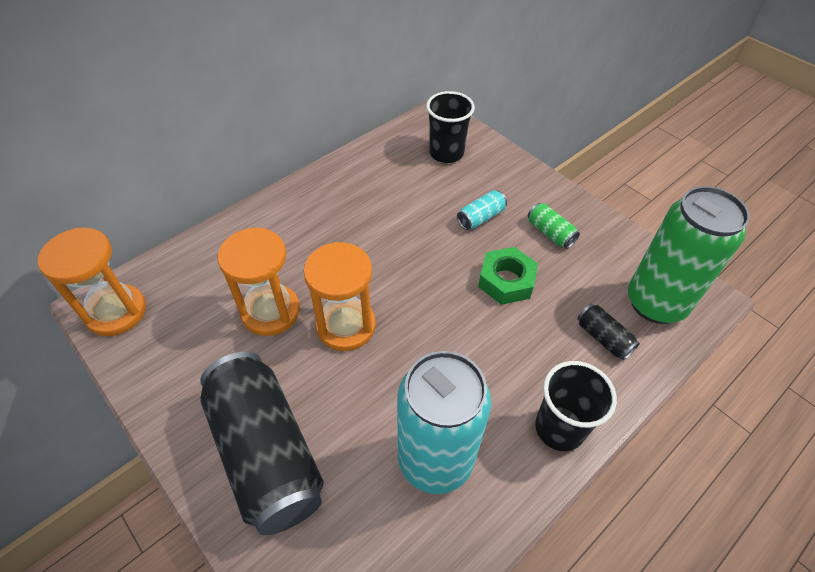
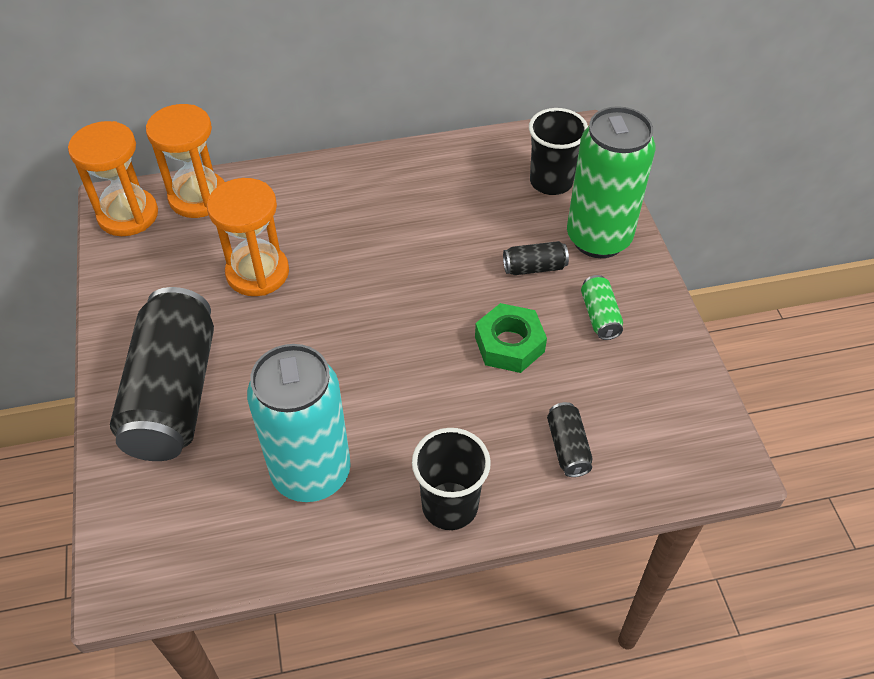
camera: 30 degrees right, 0 degrees up
(346, 326) = (316, 317): orange hourglass -> orange hourglass (198, 197)
(481, 217) = (534, 267): turquoise can -> black can
(655, 303) = (659, 440): green can -> green can (598, 238)

